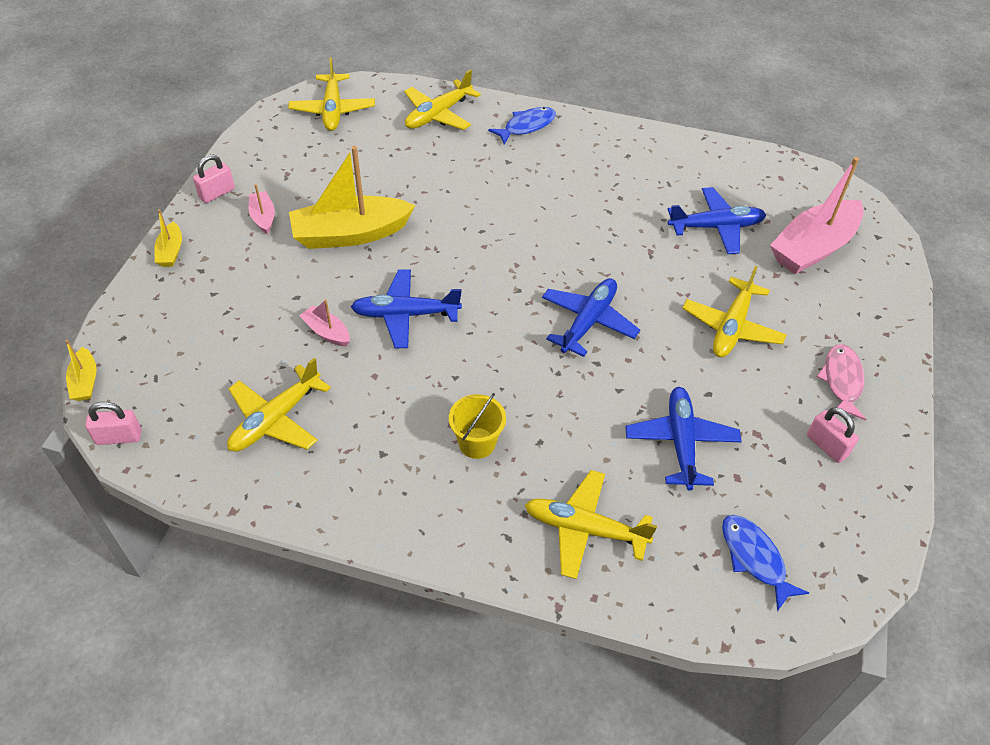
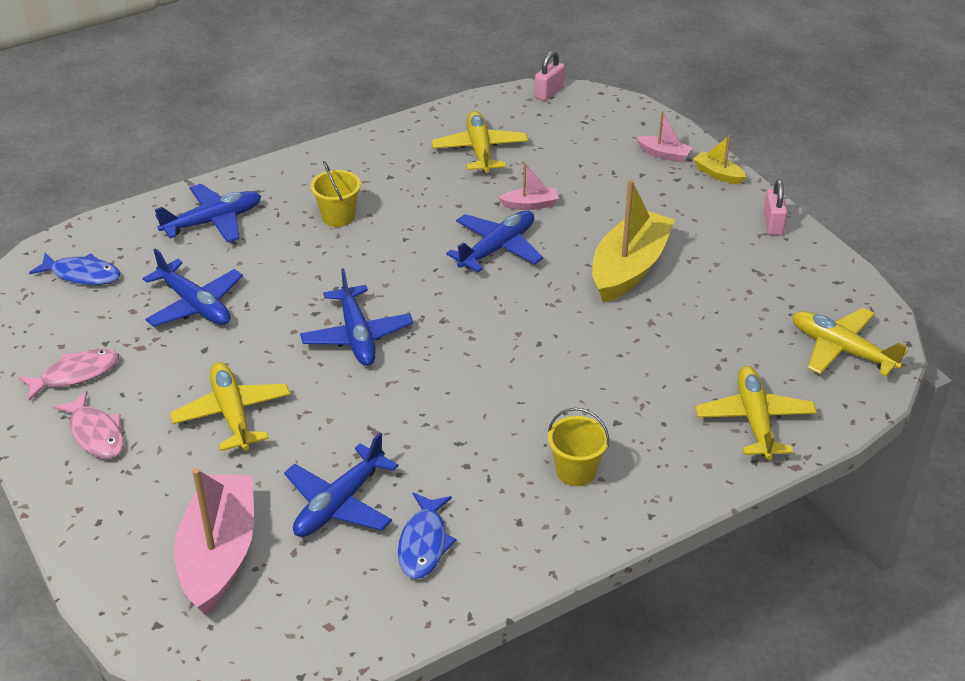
camera: 135 degrees right, 10 degrees down
(85, 381) = (617, 96): yellow boat -> none
(263, 217) = (709, 234): pink boat -> pink boat (664, 154)
(526, 126) = (659, 475): blue fish -> blue fish (424, 543)
(565, 155) = (576, 471): none -> yellow bucket
(584, 529) = (213, 221): yellow plane -> blue plane
(826, 445) = (76, 374): pink padlock -> pink fish

